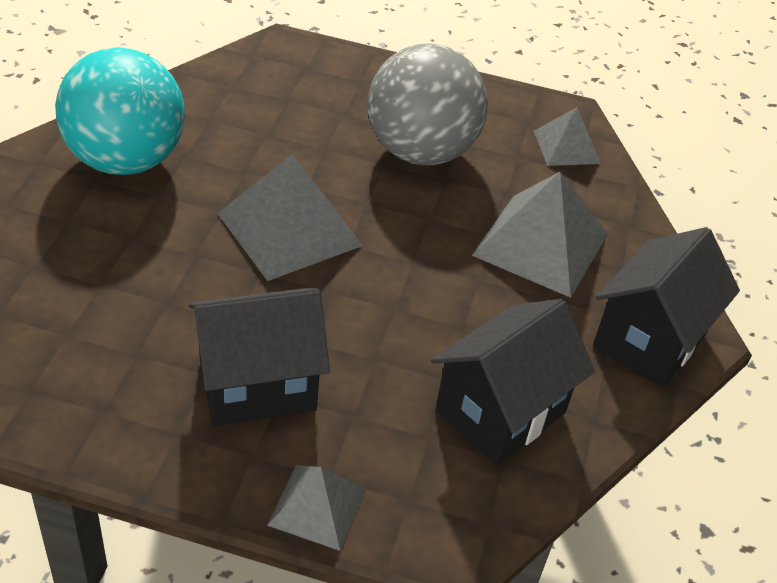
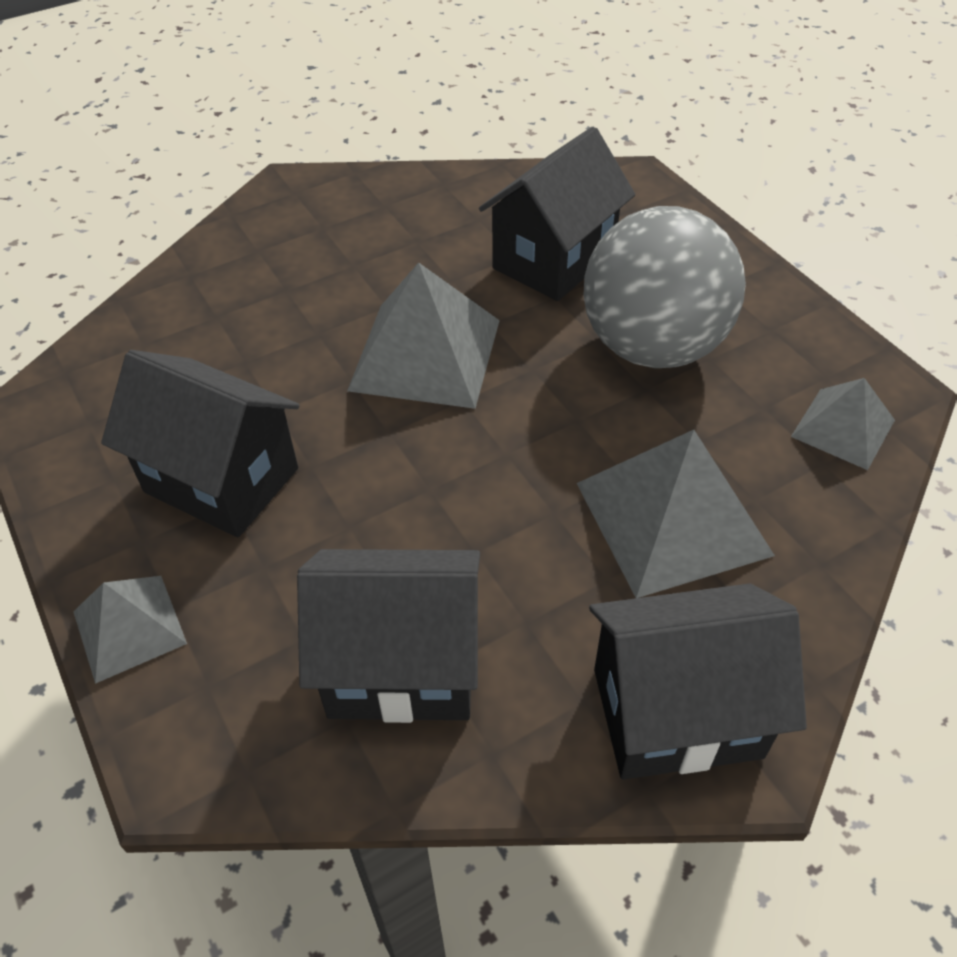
camera: 50 degrees right, 5 degrees up
(126, 160) = (363, 221): turquoise ball -> none
(297, 125) = (554, 260): none -> black house

